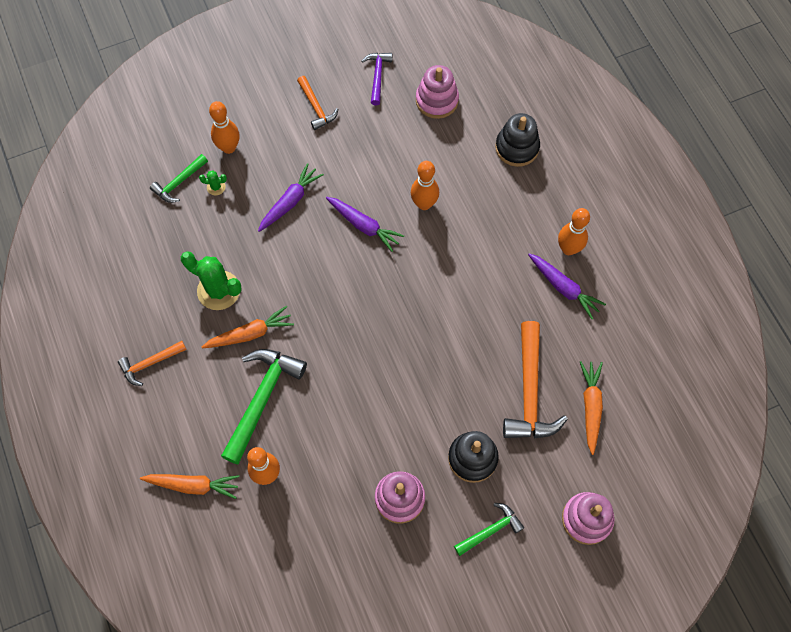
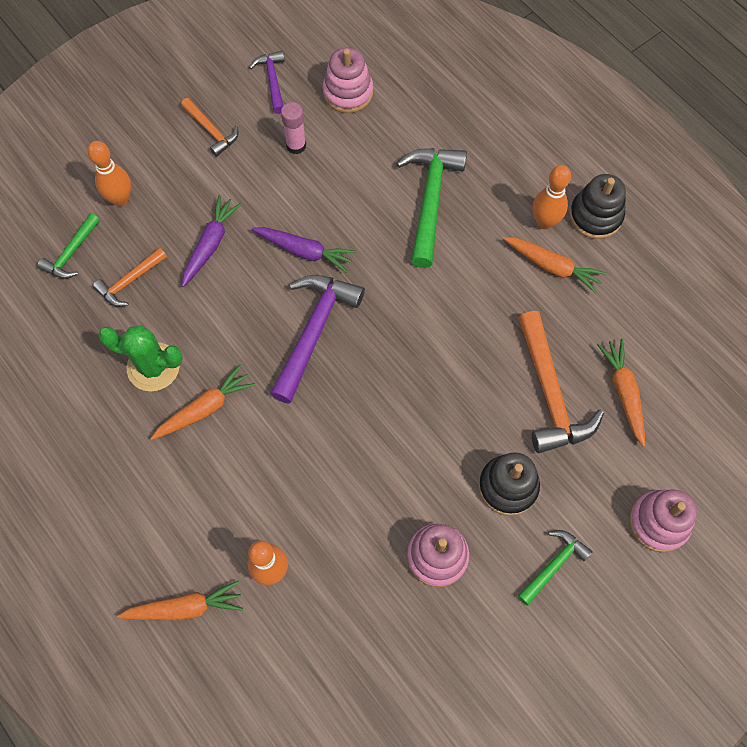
camera: 15 degrees left, 0 degrees up
(150, 364) = (92, 474): orange hammer -> orange hammer (130, 282)
(216, 187) = (117, 248): green cactus -> none
(262, 399) = (240, 481): green hammer -> green hammer (430, 200)
(353, 293) = (314, 331): none -> purple hammer
(381, 136) = (296, 145): none -> pink glue stick
(424, 204) = (367, 210): orange bowling pin -> none
(517, 147) = (453, 124): black stacking toy -> black stacking toy (595, 216)
(563, 288) = (552, 266): purple carrot -> orange carrot

